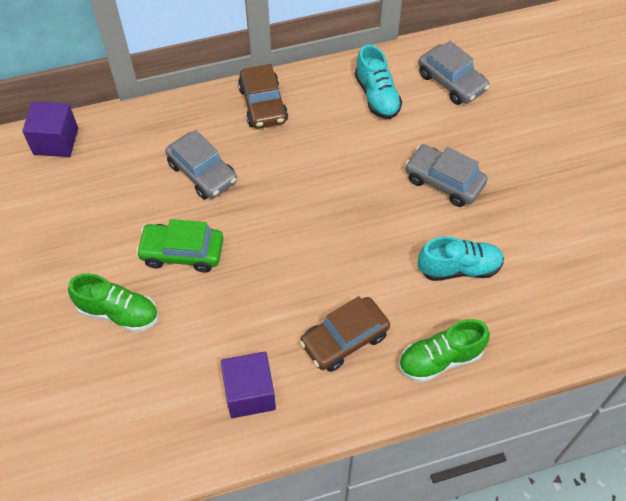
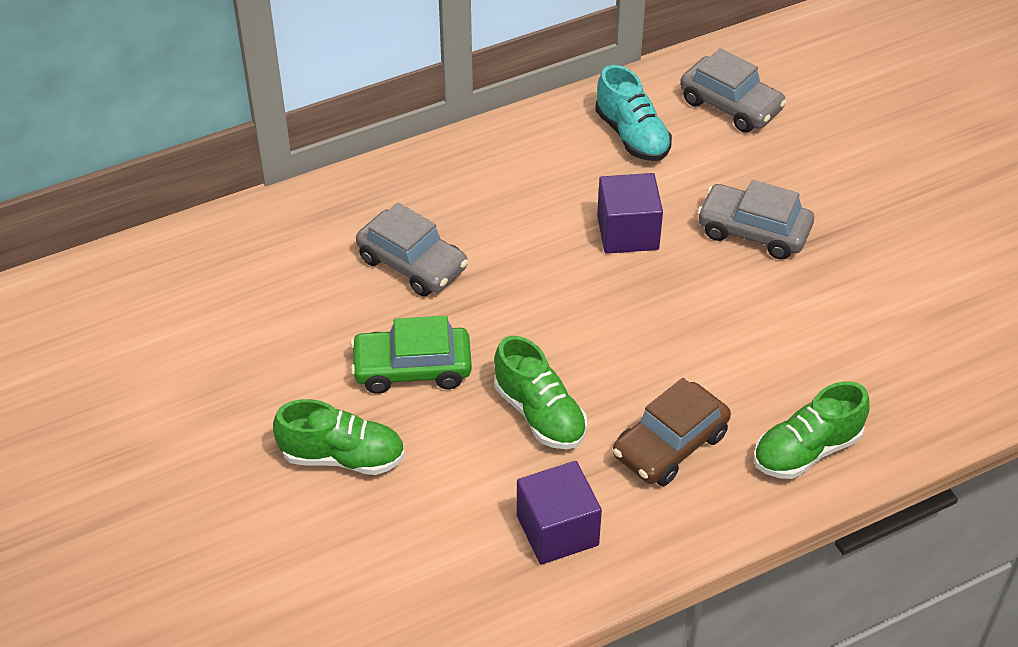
camera: 10 degrees left, 10 degrees down
(56, 141) = (187, 250): purple cube -> purple cube (627, 232)
(260, 301) = (539, 414): none -> green shoe
(263, 105) = (474, 166): brown car -> none
(459, 268) = (802, 336): turquoise shoe -> none

